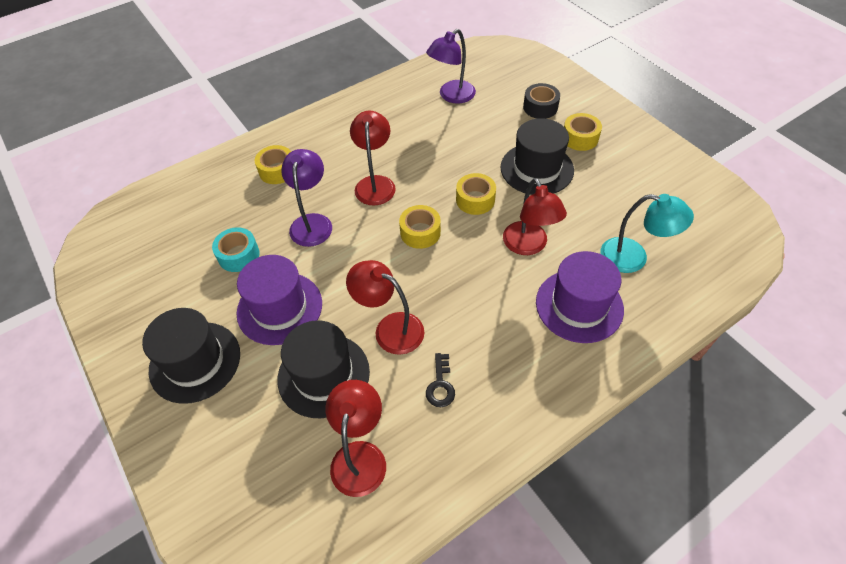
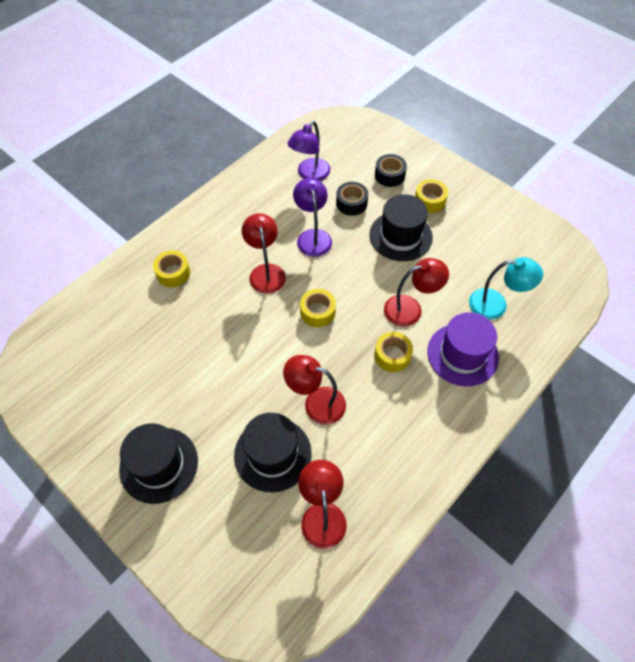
camera: 15 degrees left, 5 degrees up
(238, 255) = (165, 361): turquoise tape -> none
(279, 308) = (217, 402): purple hat -> none
(312, 222) = (221, 318): purple lamp -> purple lamp (313, 236)
(440, 385) = (370, 443): black key -> none
(475, 200) = (356, 273): yellow tape -> yellow tape (392, 355)
(489, 129) = (351, 203): none -> black tape
(528, 246) = (410, 309): red lamp -> red lamp turned 75 degrees counterclockwise

